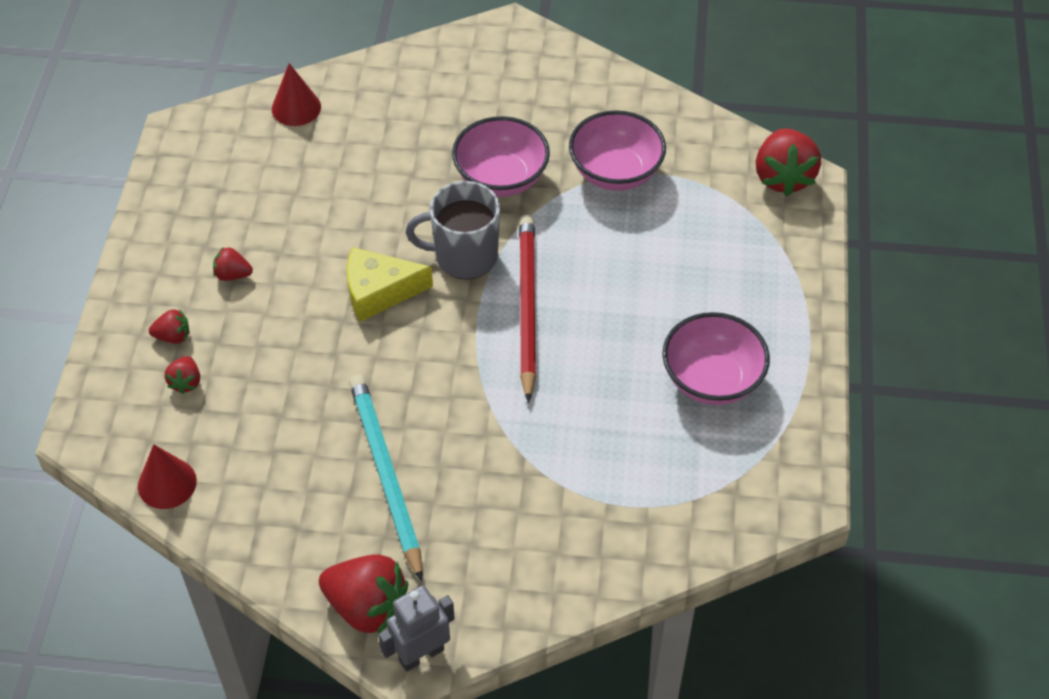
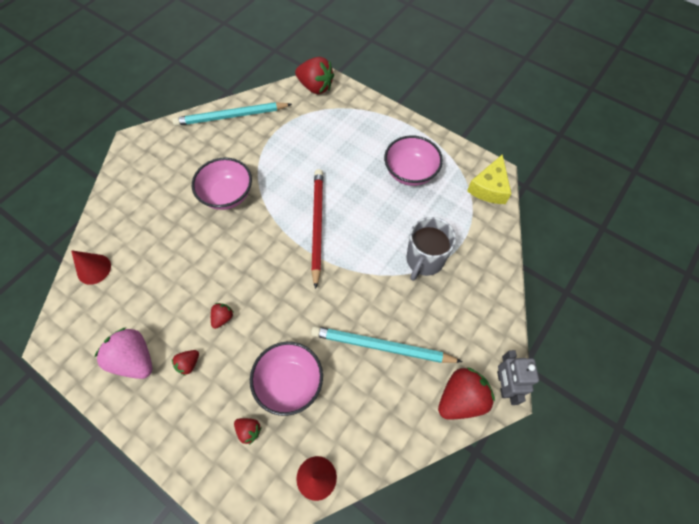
camera: 60 degrees left, 10 degrees up
(173, 336) = (209, 422): red strawberry -> red strawberry (223, 318)
(207, 218) = (135, 359): none -> pink strawberry
(379, 292) = (258, 290): yellow cheese -> yellow cheese (489, 188)
(464, 256) = (265, 237): grey mug -> grey mug (424, 260)
(526, 307) = (317, 225): red pencil -> red pencil turned 60 degrees clockwise
(615, 172) = (262, 146): pink bowl -> pink bowl (289, 383)
(639, 108) = (231, 116): none -> turquoise pencil

